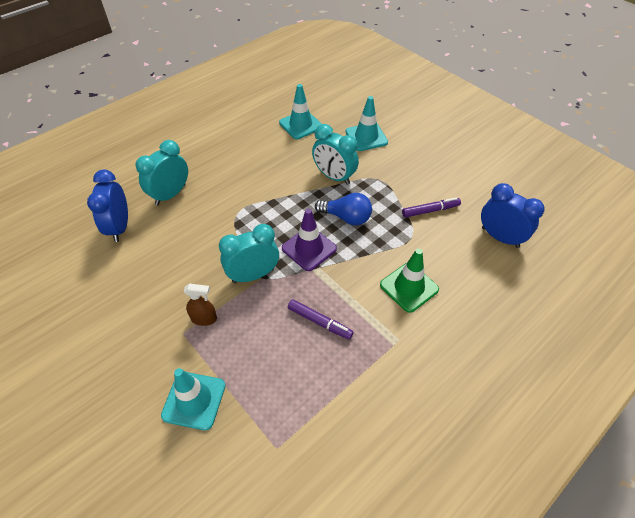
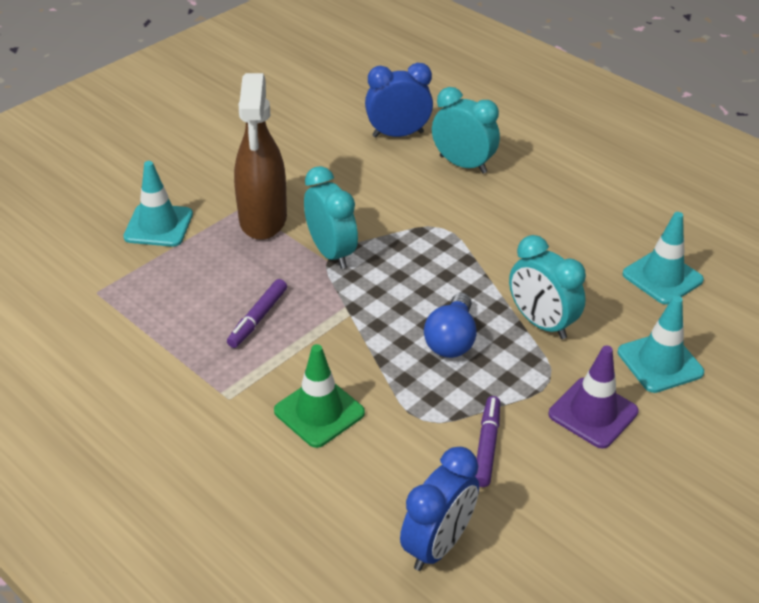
camera: 85 degrees right, 10 degrees down
(204, 319) = (263, 219): brown spray bottle -> brown spray bottle, size x2.26
(309, 248) = (383, 302): purple traffic cone -> purple traffic cone (593, 413)
(334, 177) = (541, 323): turquoise clock -> turquoise clock turned 75 degrees counterclockwise
(430, 211) = (486, 446): purple marker -> purple marker turned 150 degrees counterclockwise

